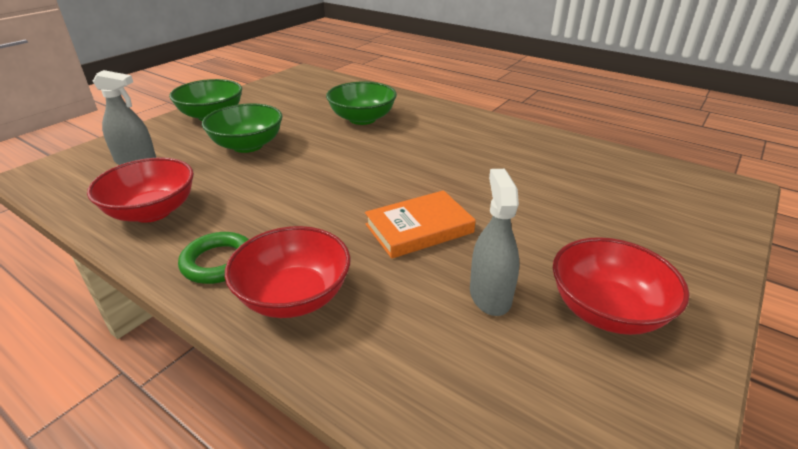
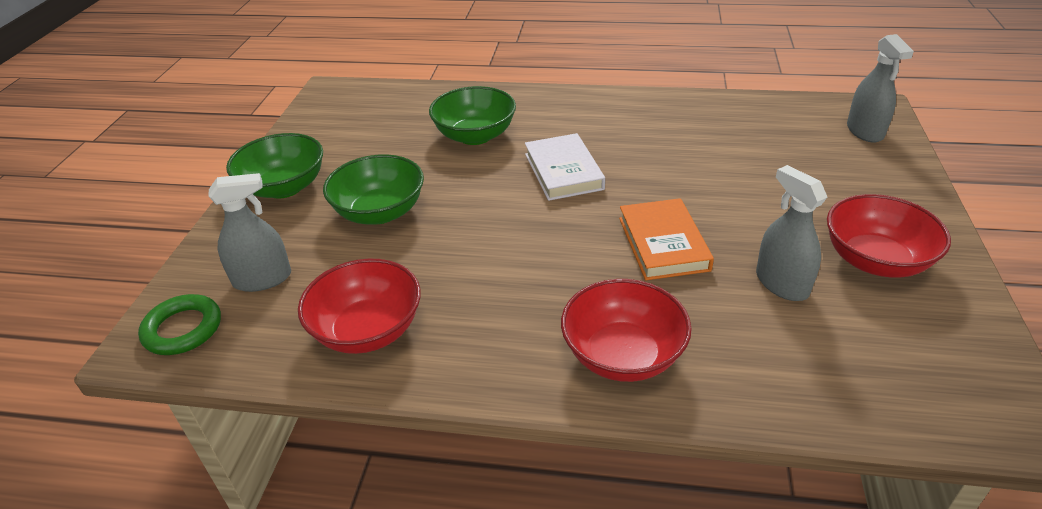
camera: 25 degrees left, 5 degrees up
(218, 262) = (511, 354): green ring -> green ring (183, 329)
(398, 157) = (563, 171): none -> white book
(419, 228) = (663, 244): orange book -> orange book turned 45 degrees counterclockwise
(703, 202) = (864, 131): none -> grey spray bottle

